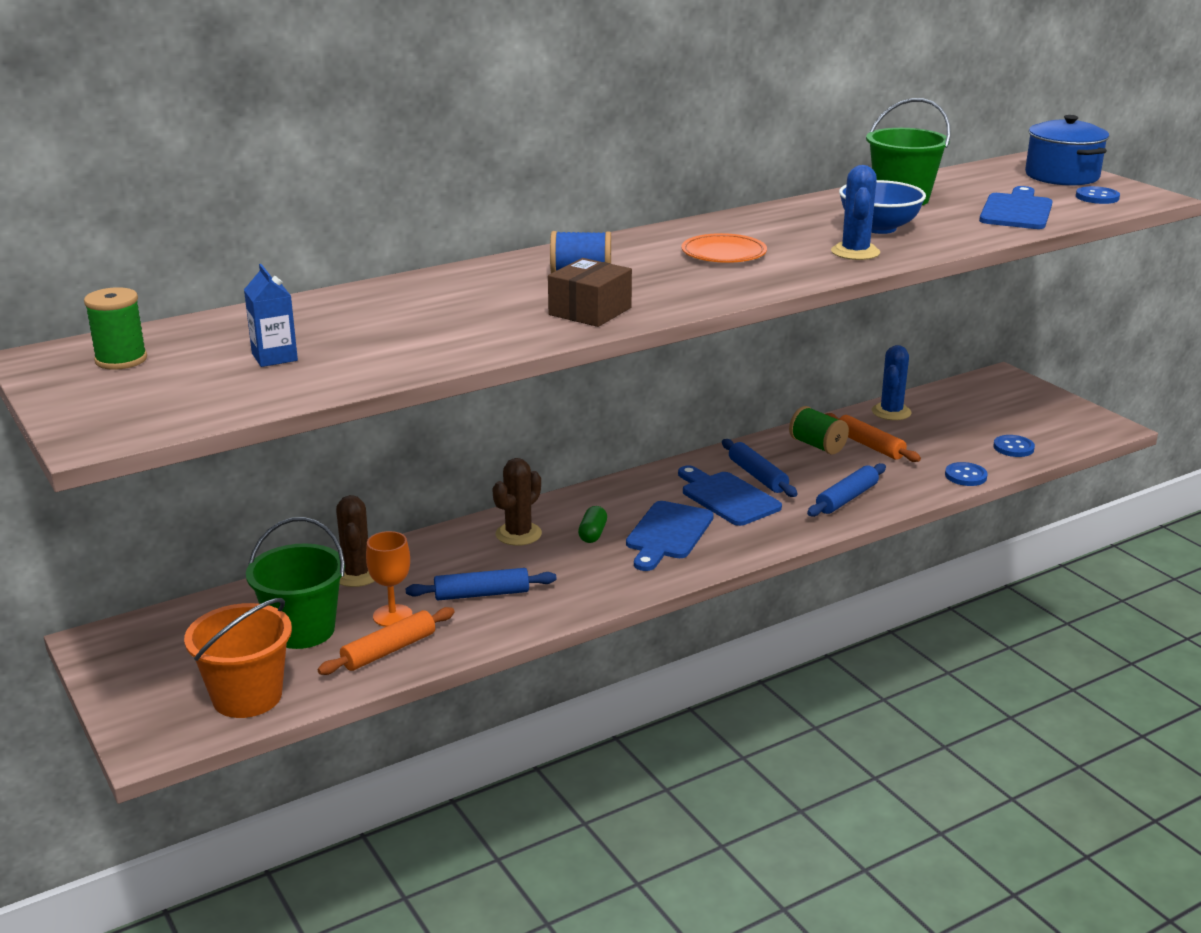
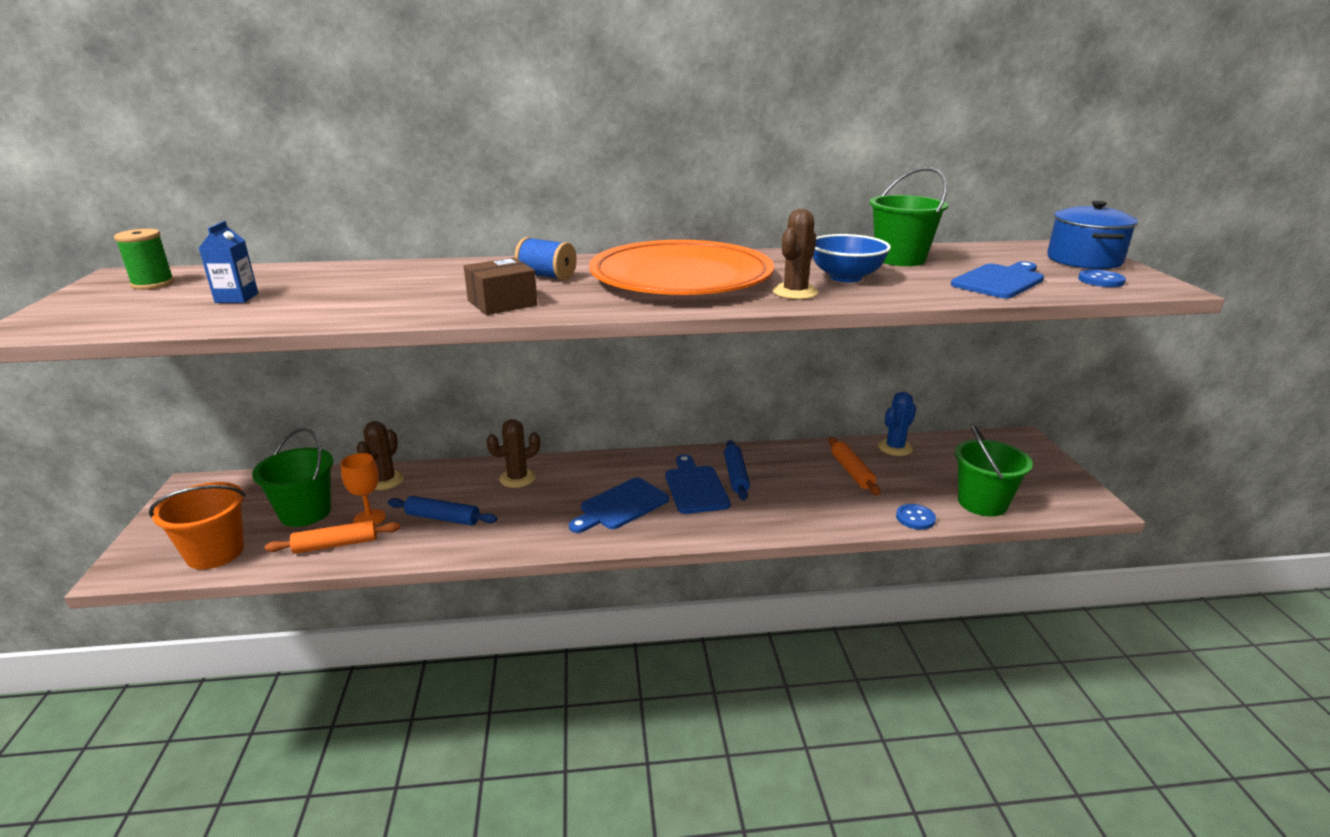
camera: 25 degrees right, 0 degrees up
(592, 534) = (567, 491): green capsule -> none
(723, 253) = (681, 278): orange plate -> orange plate, size x2.43
(817, 445) = (807, 462): green spool -> none
(847, 498) = (791, 512): blue rolling pin -> none
(855, 252) = (795, 292): blue cactus -> brown cactus
(1013, 448) = (982, 503): blue button -> green bucket

